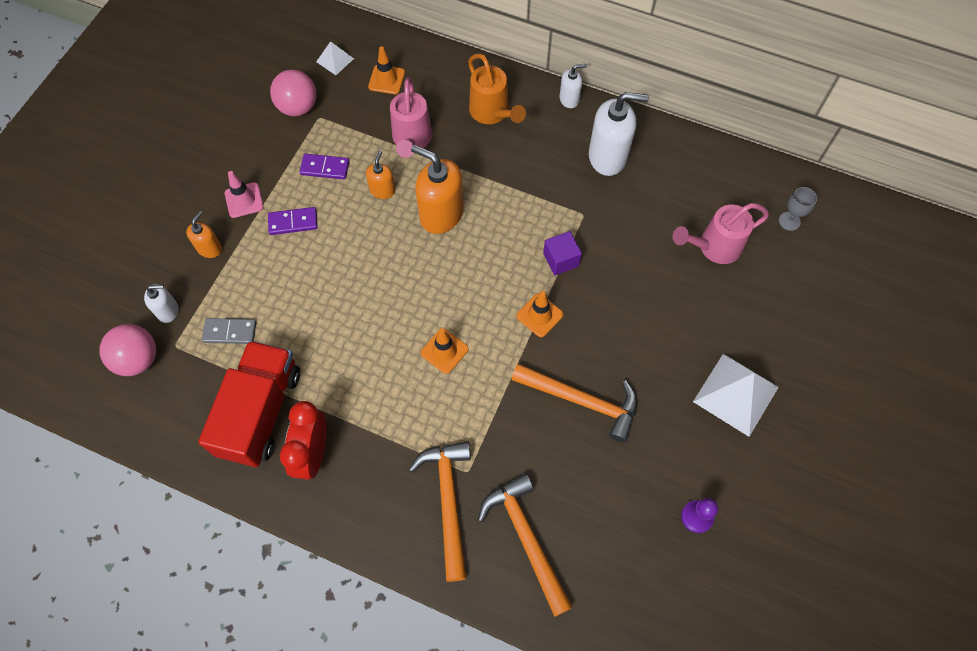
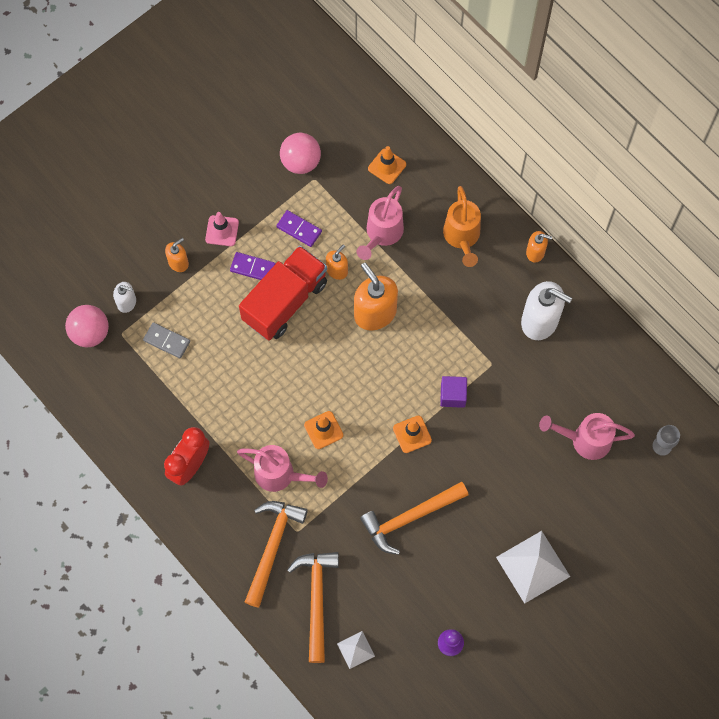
camera: 25 degrees right, 5 degrees up
(260, 412) = (164, 416): red truck -> red truck (285, 301)
(335, 60) = (351, 128): white pyramid -> white pyramid (355, 650)
(419, 418) = (280, 475): none -> pink watering can
(569, 99) = (535, 252): white soap dispenser -> orange soap dispenser
(582, 401) = (410, 517): orange hammer -> orange hammer turned 105 degrees clockwise

